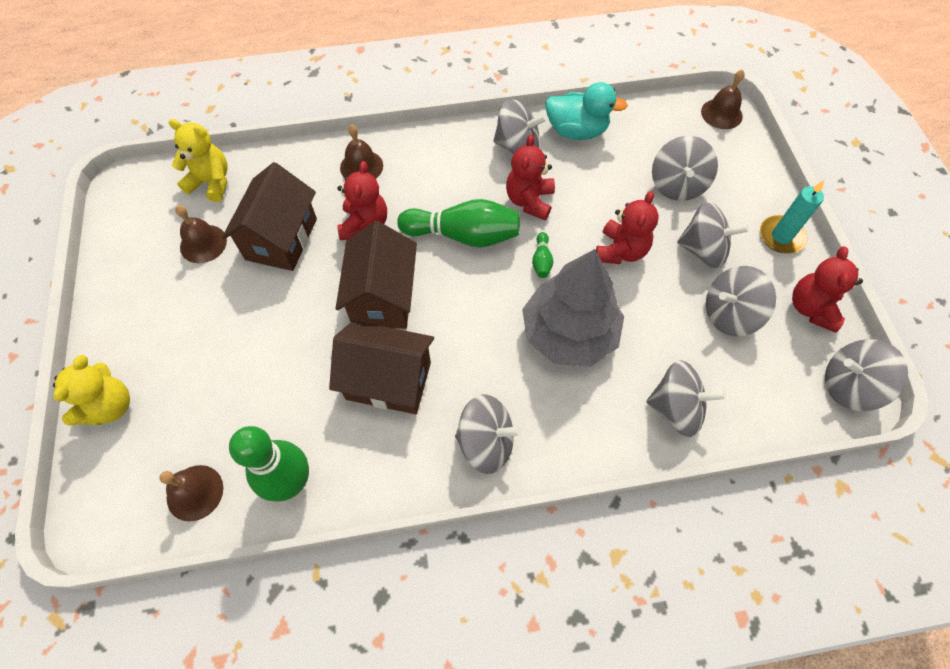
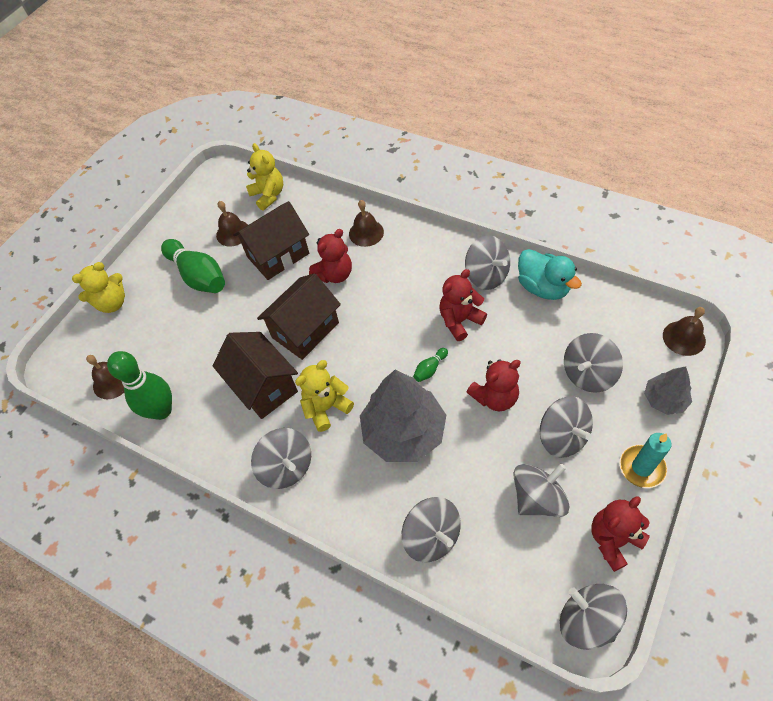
camera: 45 degrees right, 5 degrees down
(464, 235) = (392, 319): green bowling pin -> green bowling pin (198, 276)
(474, 359) = (326, 407): none -> yellow teddy bear
(729, 314) = (538, 498): grey spinning top -> grey spinning top turned 120 degrees clockwise
(750, 171) = (664, 399): none -> grey tree

